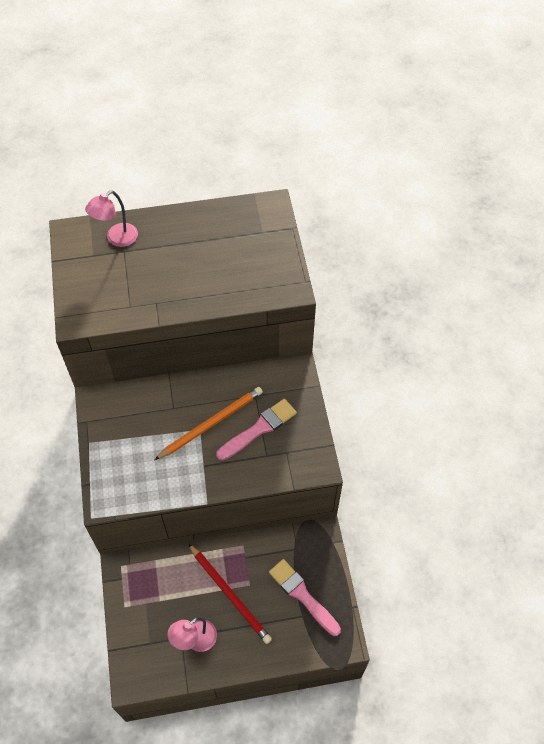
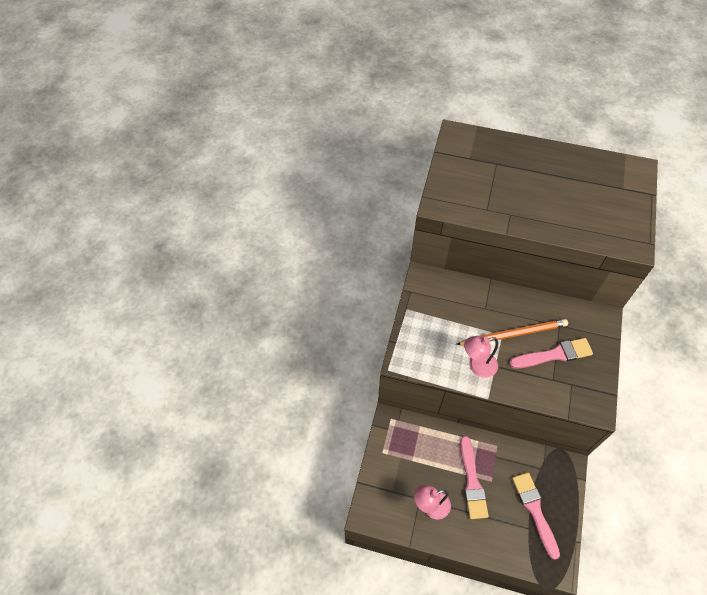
camera: 25 degrees right, 0 degrees up
(116, 239) = (494, 151): pink lamp -> pink lamp (477, 366)
(230, 594) = (472, 481): red pencil -> pink brush

